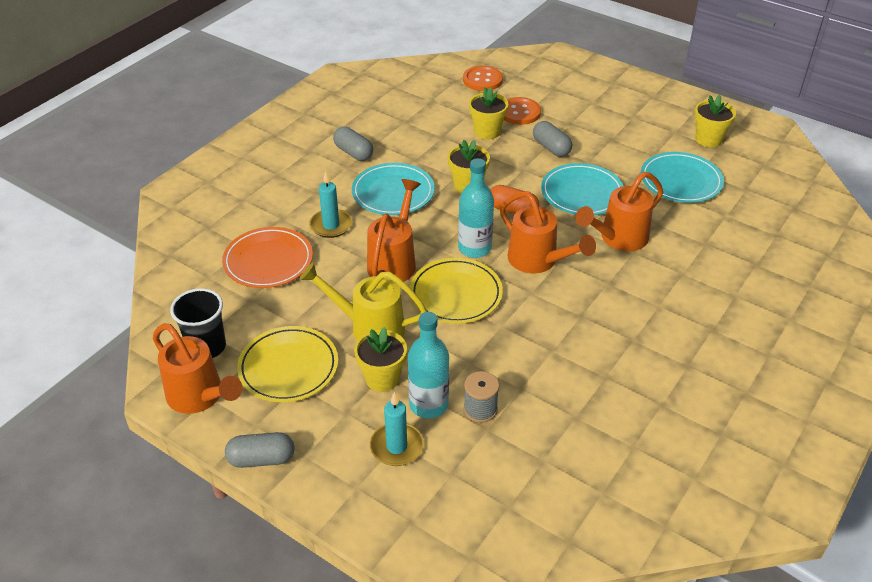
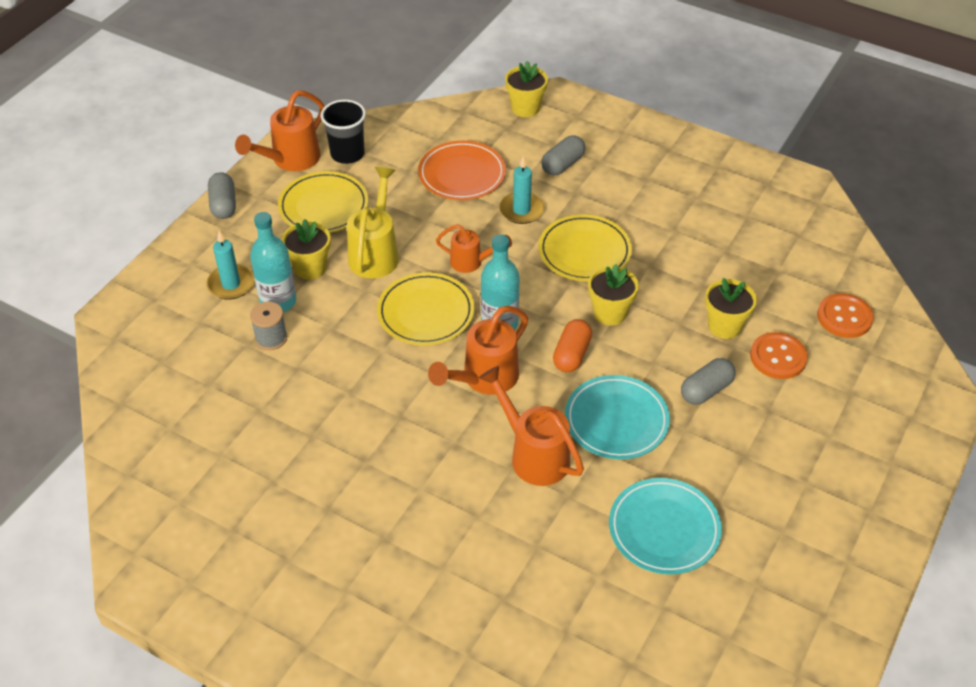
camera: 85 degrees right, 5 degrees up
(353, 153) = (651, 213): grey capsule -> grey capsule (562, 165)
(393, 193) = (584, 252): turquoise plate -> yellow plate
(394, 261) = (471, 262): orange watering can -> orange watering can, size x0.62
(708, 139) = (774, 572): yellow flower pot -> yellow flower pot (525, 108)

